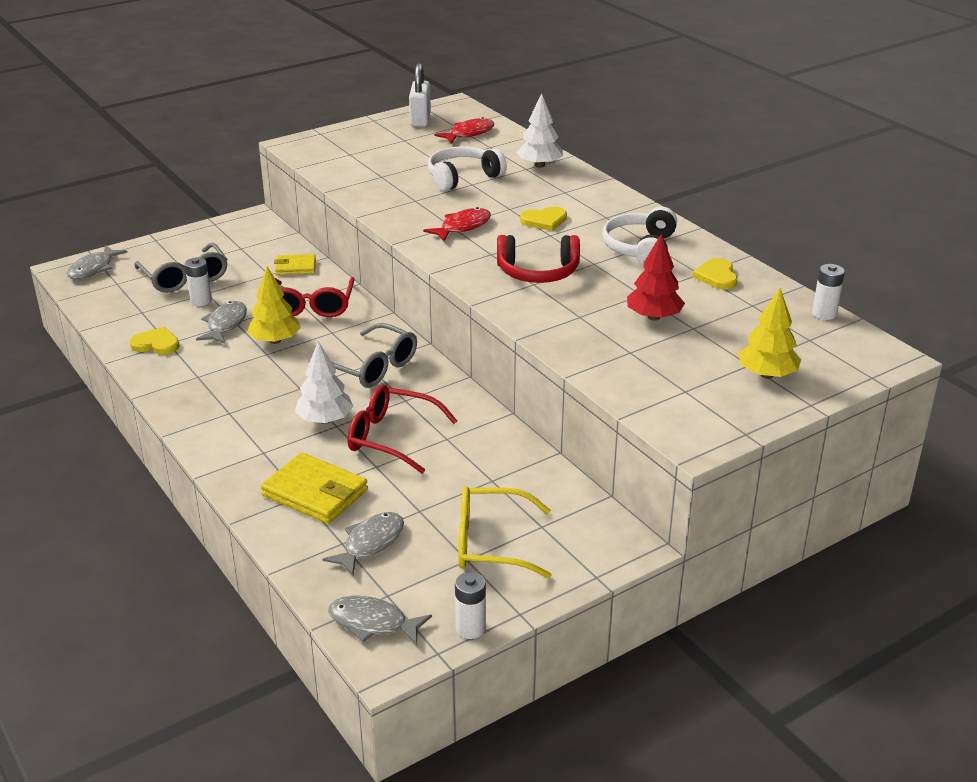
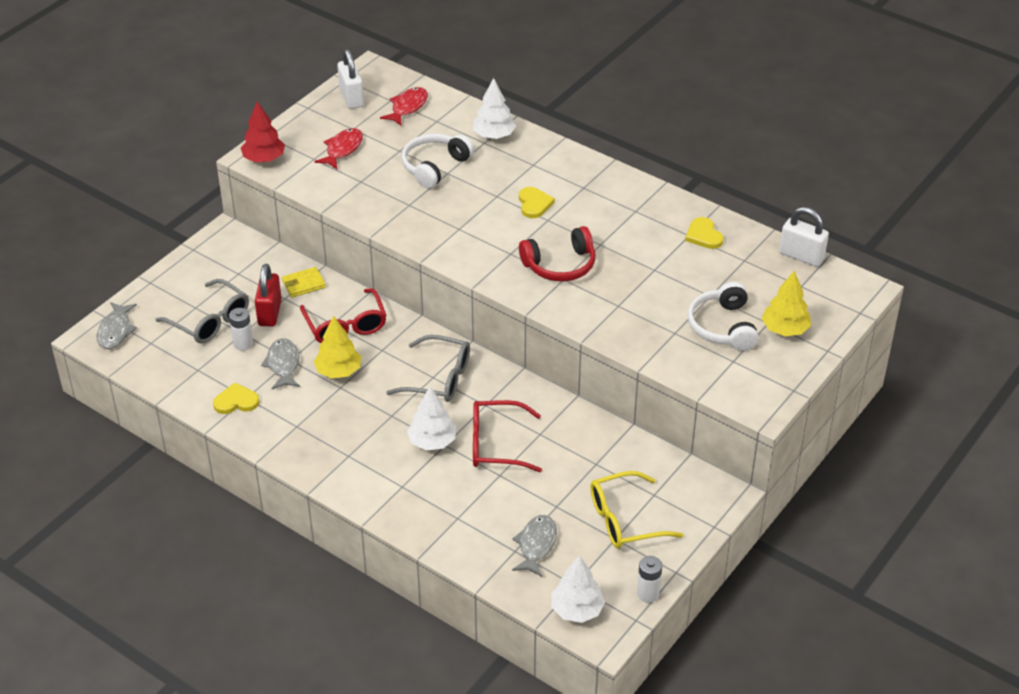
camera: 20 degrees left, 10 degrees up
(245, 282) = (269, 313): none -> red padlock
(315, 493) = (467, 512): yellow wallet -> none
(372, 623) = (576, 610): grey fish -> white tree
(462, 227) = (469, 228): red fish -> red fish (342, 149)
(544, 221) = (534, 204): yellow heart -> yellow heart turned 60 degrees counterclockwise
(640, 248) = (629, 218): white headphones -> white headphones (723, 327)
(653, 317) = (675, 292): red tree -> red tree (264, 159)
(824, 313) = (801, 256): white battery -> white padlock

